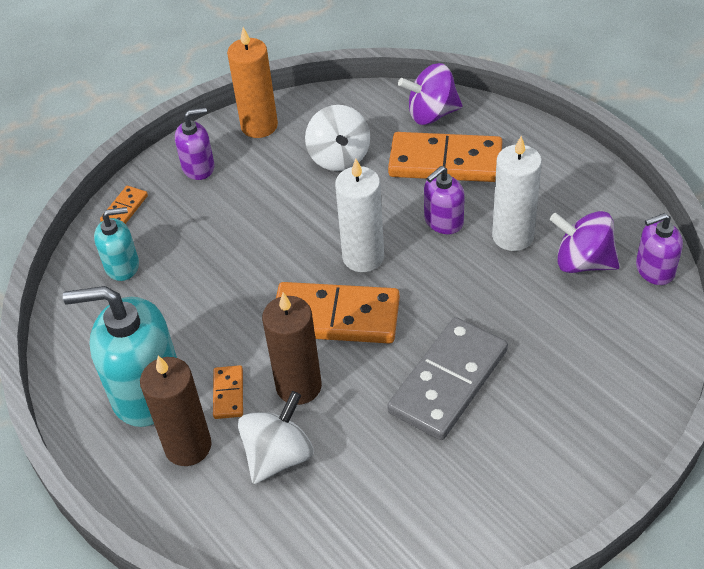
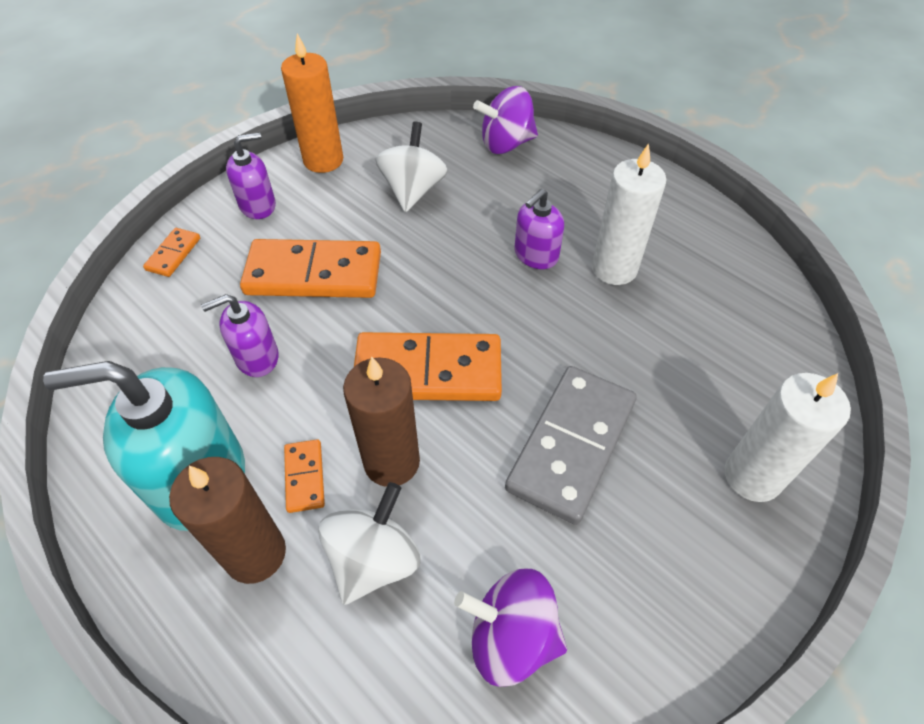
camera: 10 degrees left, 5 degrees up
(122, 265) = (170, 320): turquoise soap dispenser -> none
(339, 157) = (413, 190): white spinning top -> white spinning top turned 150 degrees counterclockwise
(363, 257) = (452, 298): white candle -> white candle (752, 476)
(445, 161) = (528, 191): orange domino -> orange domino (314, 273)
(582, 262) = (695, 294): purple spinning top -> purple spinning top (511, 636)
(654, 269) = (774, 299): purple soap dispenser -> purple soap dispenser (257, 357)

